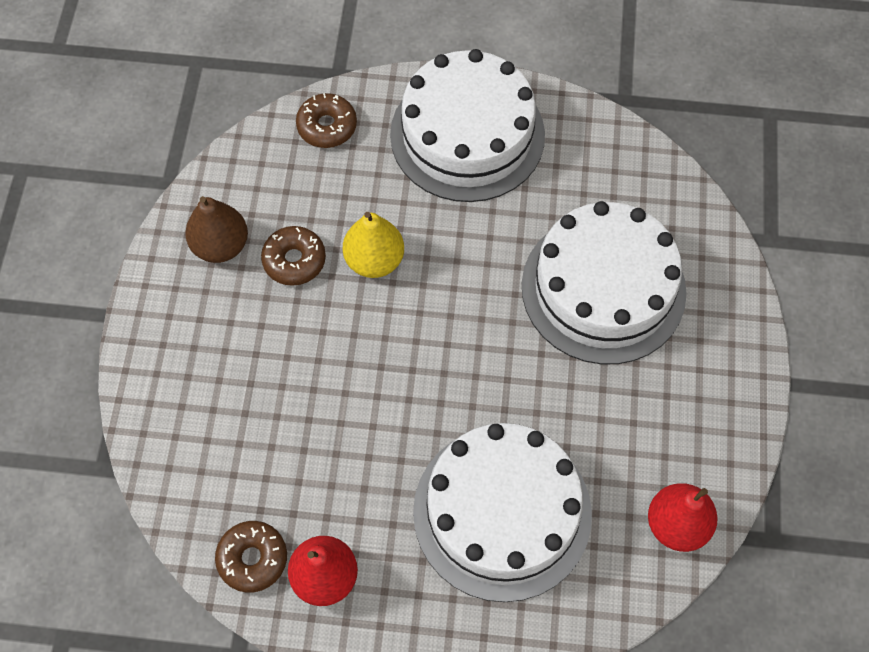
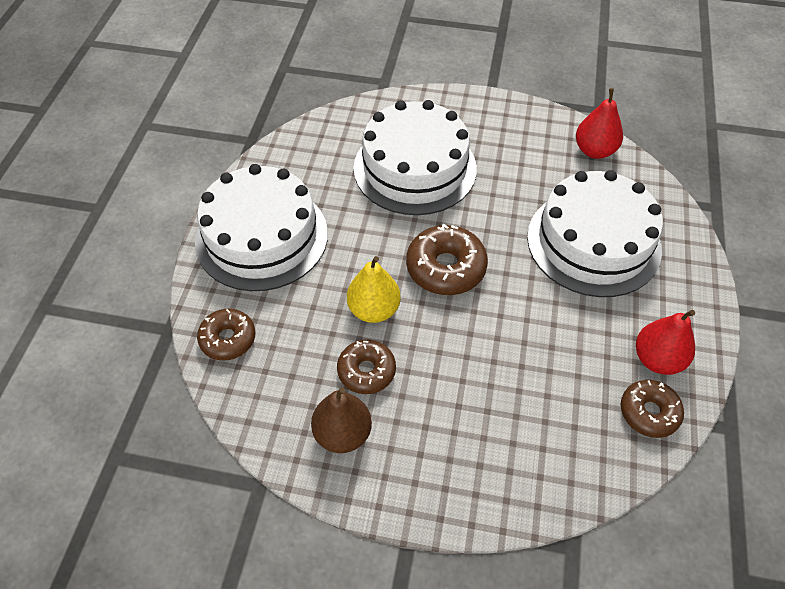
camera: 85 degrees left, 10 degrees down
(441, 333) = (446, 268): none -> brown donut

